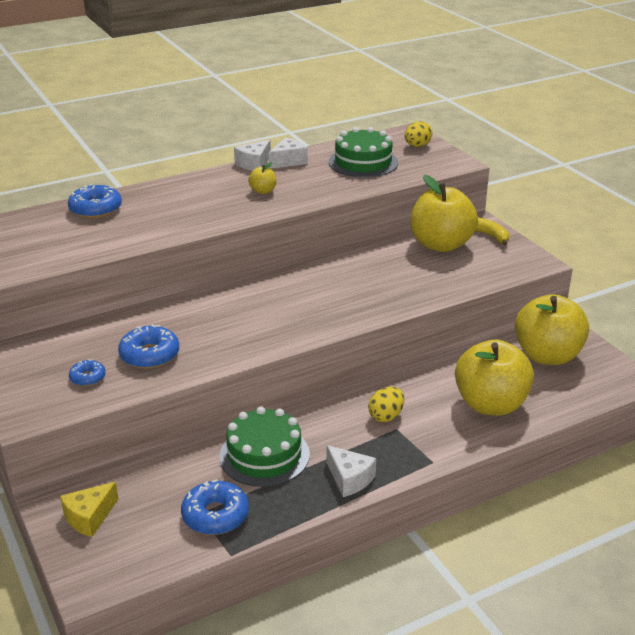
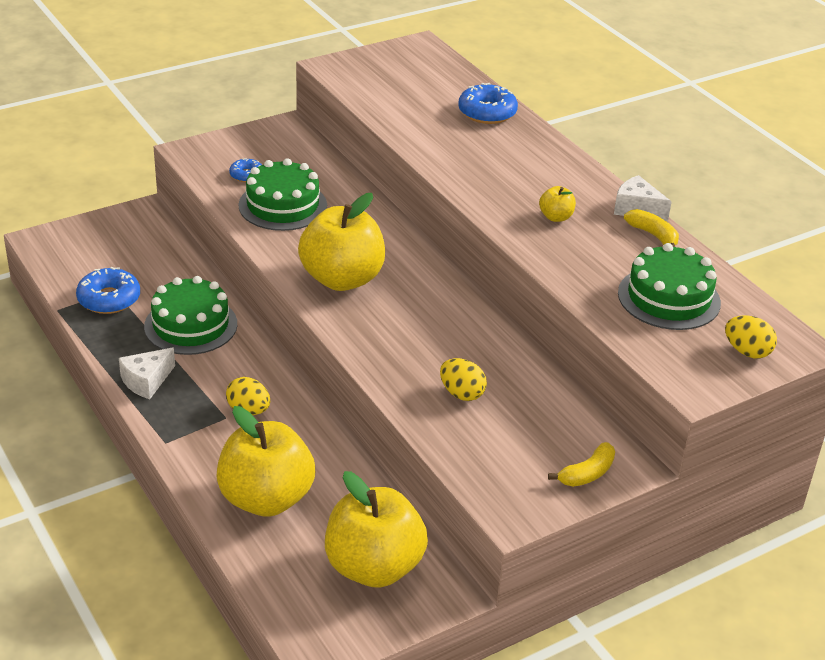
camera: 85 degrees right, 5 degrees up
(89, 517) = (120, 232): yellow cheese -> none
(149, 355) = (282, 205): blue donut -> green cake
(288, 161) = (653, 235): white cheese -> yellow banana
(418, 275) = (461, 393): none -> yellow egg
(441, 245) = (550, 420): yellow apple -> yellow apple (342, 279)

